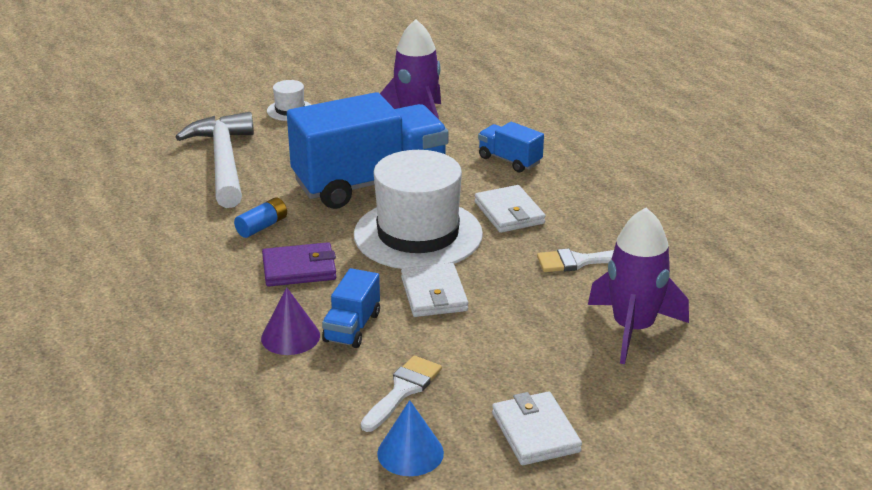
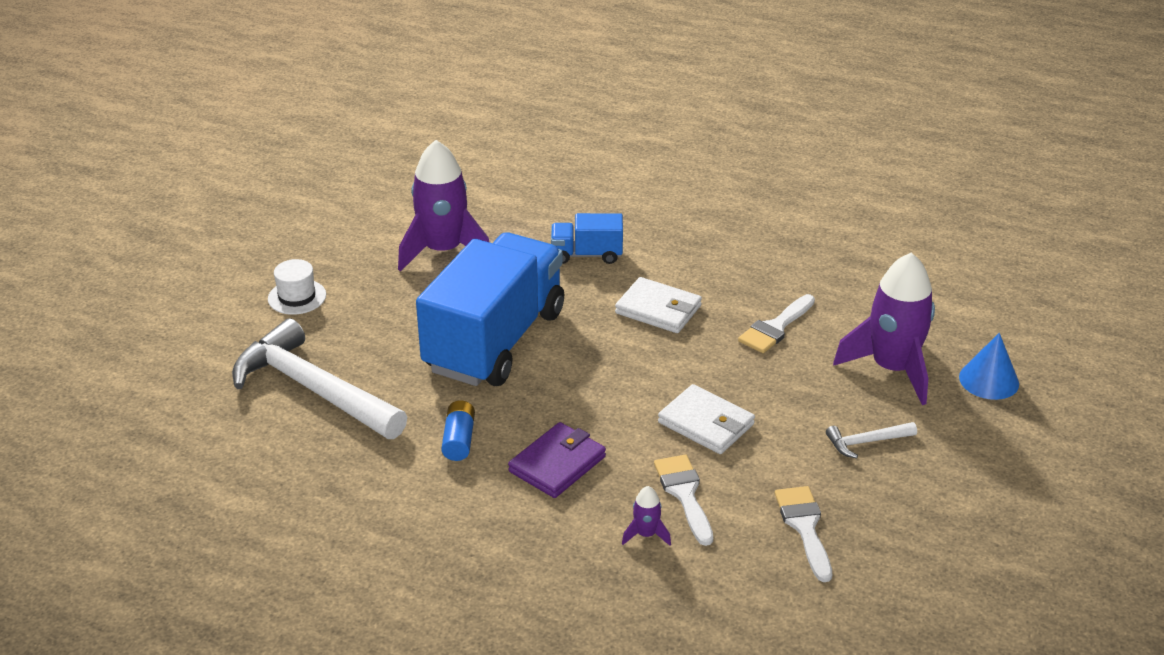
camera: 40 degrees left, 5 degrees up
(290, 336) = (646, 534): purple cone -> purple rocket
(352, 327) = (684, 494): blue truck -> white brush
(410, 453) = (884, 577): blue cone -> blue cone (989, 380)
(418, 234) = (612, 372): white hat -> none
(535, 364) = (866, 442): none -> white hammer
(535, 432) = (944, 501): white wallet -> none

